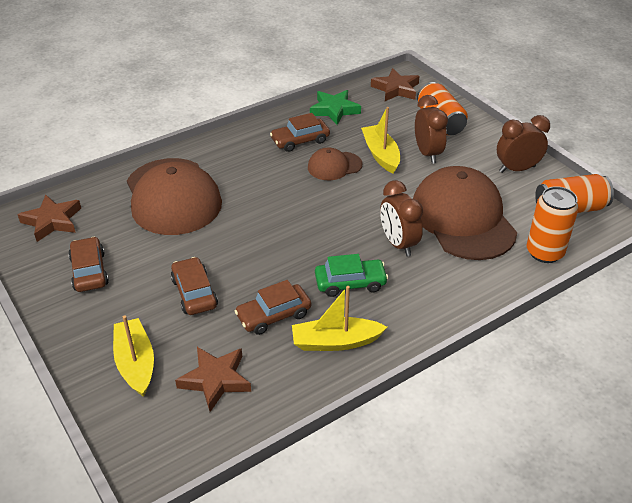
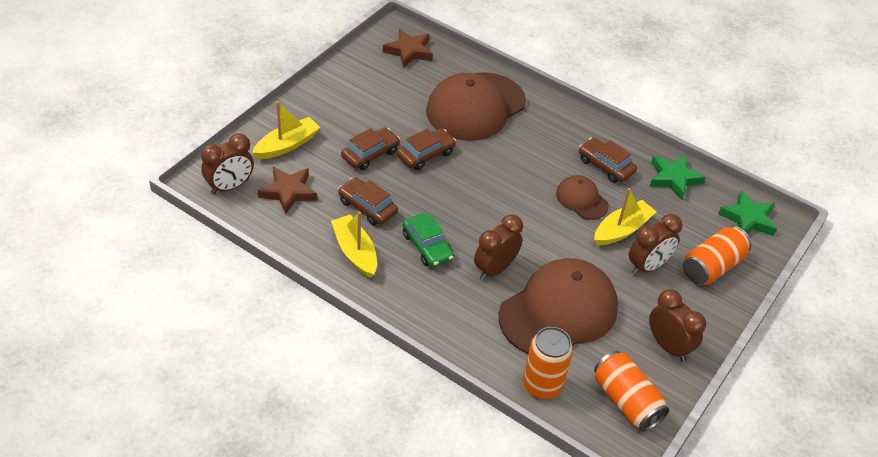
camera: 65 degrees right, 5 degrees up
(89, 271) = (365, 90): brown car -> brown car (425, 154)
(176, 438) = (230, 187): none -> brown clock
(396, 89) = (748, 219): brown star -> green star

